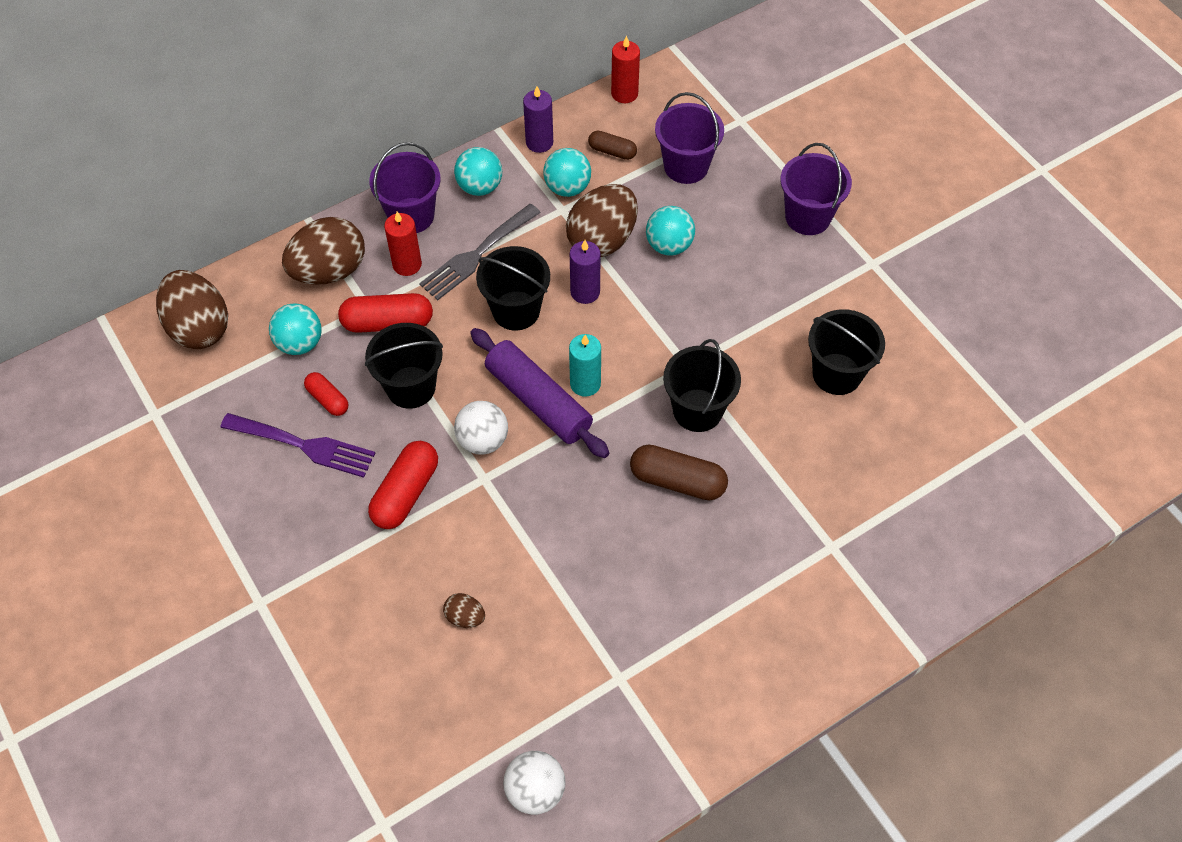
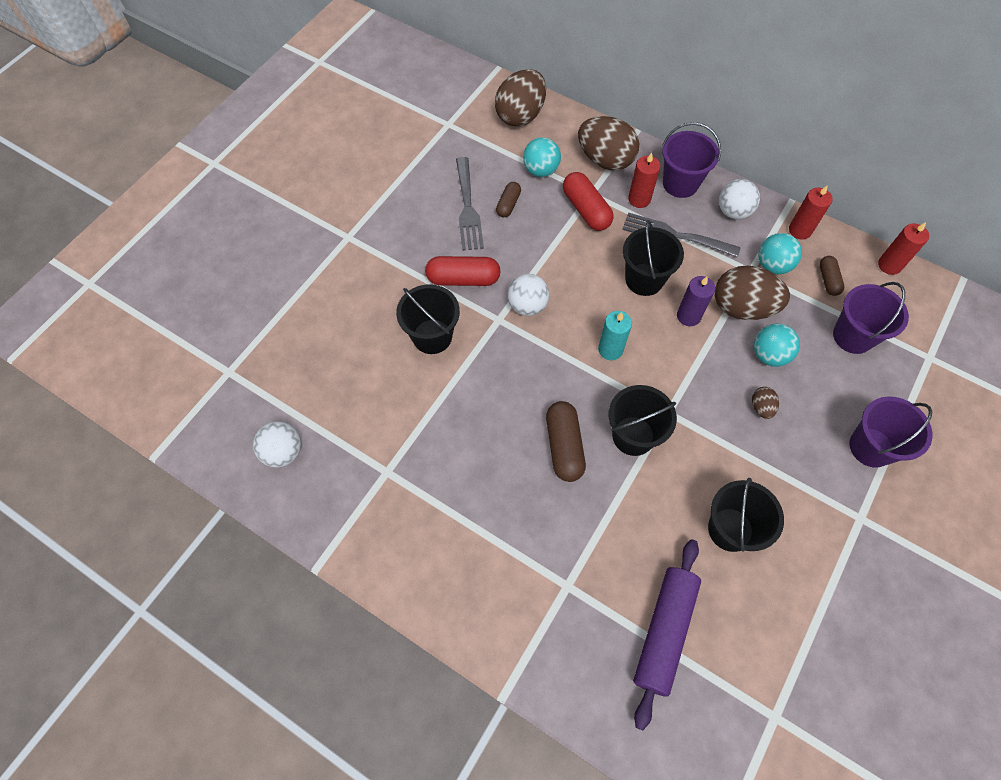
camera: 65 degrees right, 5 degrees up
(304, 445) = (468, 208): purple fork -> grey fork
(327, 399) = (508, 204): red capsule -> brown capsule
(411, 387) = (544, 245): black bucket -> black bucket (432, 336)
(465, 617) = (389, 354): brown egg -> brown egg (761, 407)
(480, 187) = (733, 211): turquoise ball -> white ball
(538, 401) = (578, 326): purple rolling pin -> purple rolling pin (664, 632)
(539, 142) = (800, 230): purple candle -> red candle

